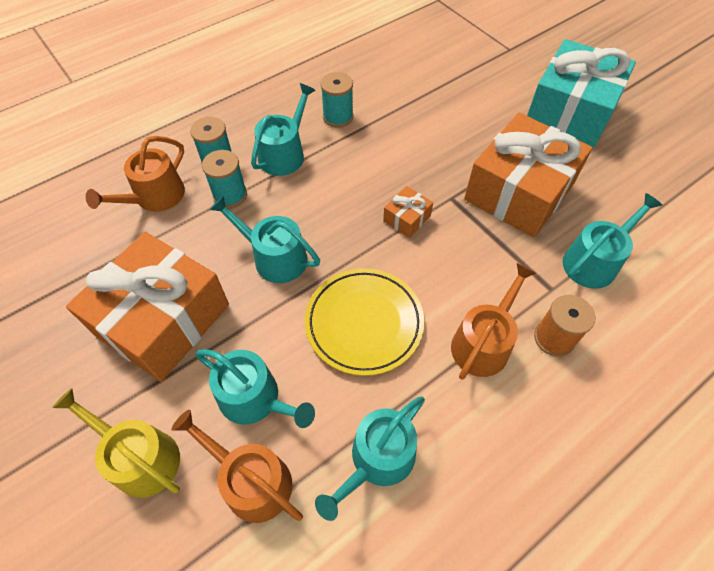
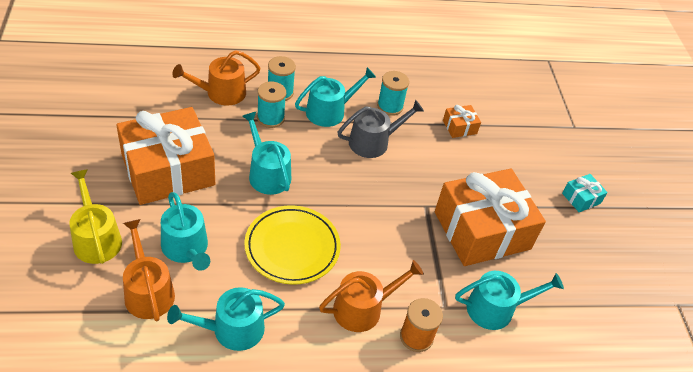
camera: 25 degrees right, 10 degrees down
(352, 161) = (373, 142): none -> grey watering can
(407, 218) = (380, 200): orange gift -> orange gift (459, 127)
(570, 111) = (581, 198): turquoise gift -> turquoise gift, size x0.41

